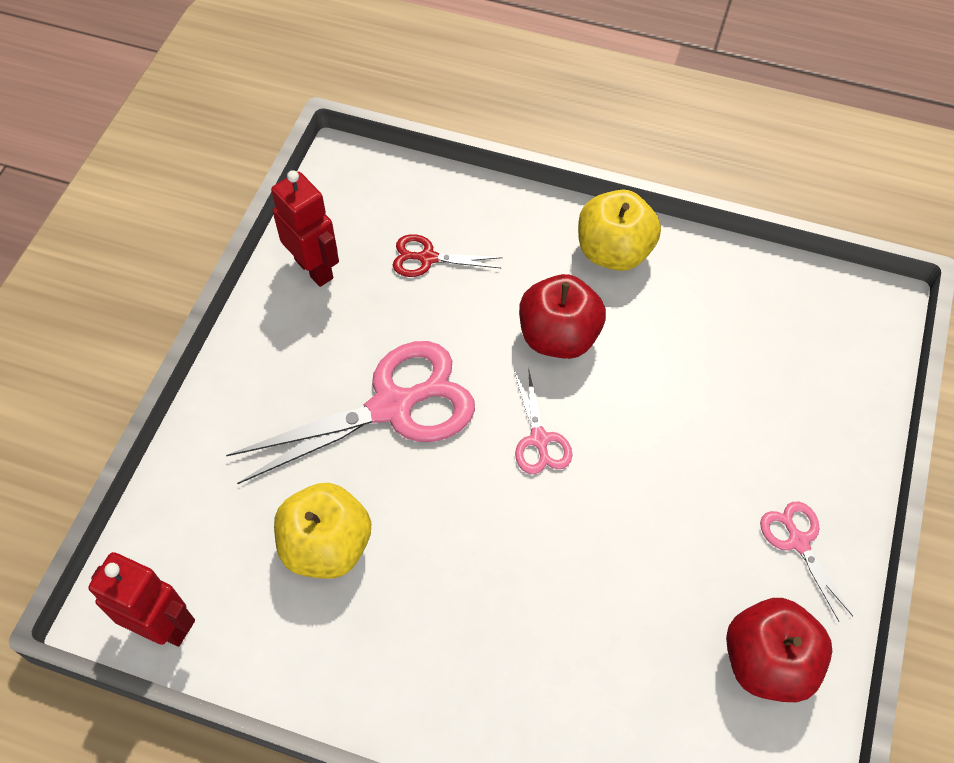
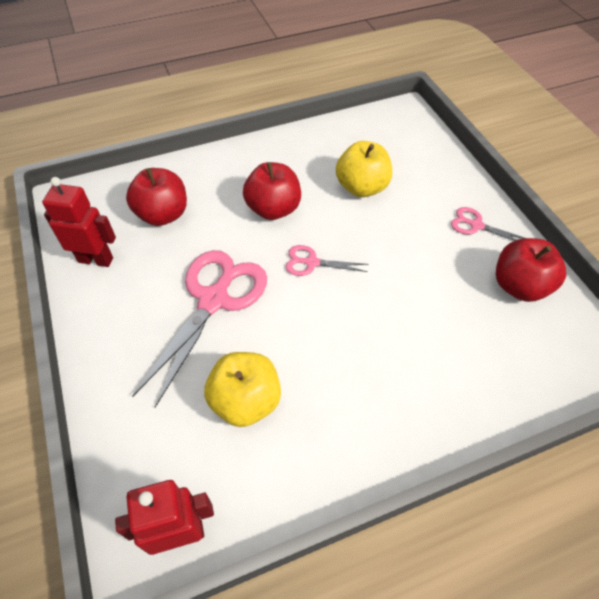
camera: 40 degrees left, 5 degrees down
(427, 258) = (163, 215): red scissors -> red apple
(539, 439) = (312, 262): pink scissors -> pink scissors turned 150 degrees clockwise
(613, 252) = (263, 156): yellow apple -> yellow apple (362, 187)

